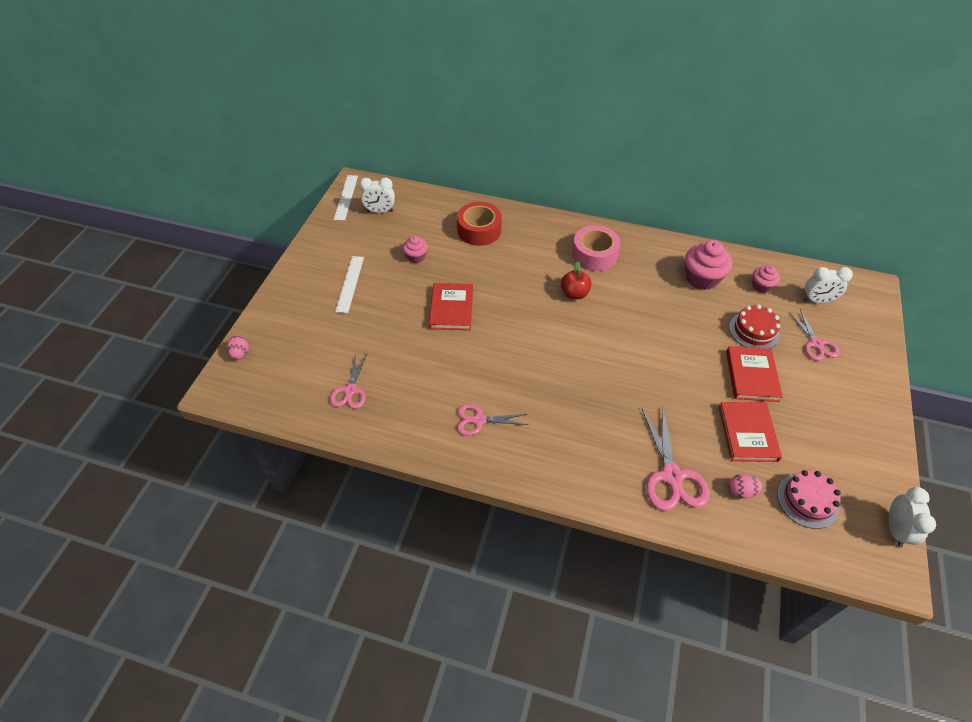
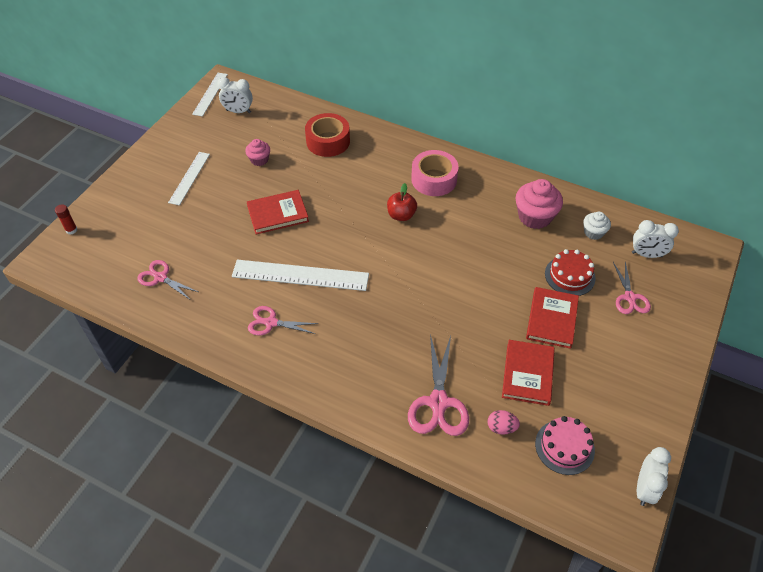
camera: 10 degrees right, 0 degrees up
(240, 354) = (71, 230): pink egg -> red glue stick
(350, 390) = (160, 278): pink scissors -> pink scissors turned 105 degrees clockwise
(451, 308) = (277, 214): red book -> red book turned 60 degrees clockwise
(493, 367) = (300, 275): none -> white ruler
(761, 286) = (593, 232): pink cupcake -> white cupcake

